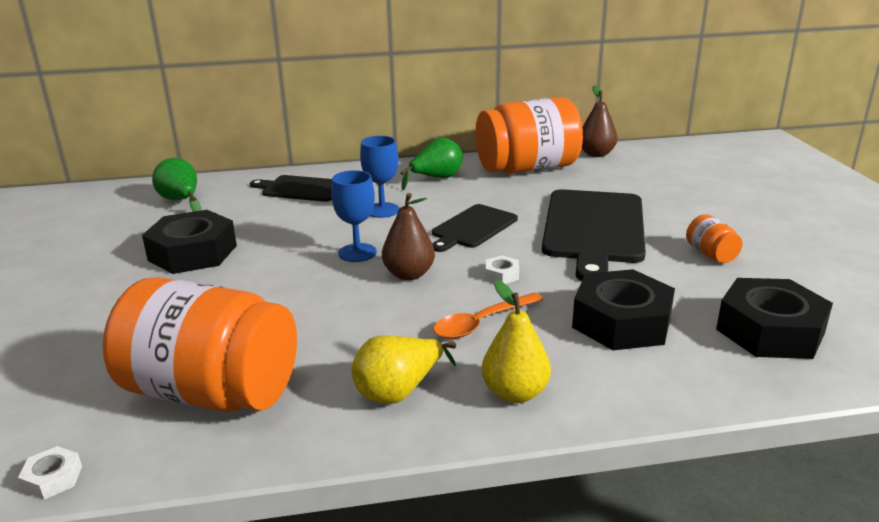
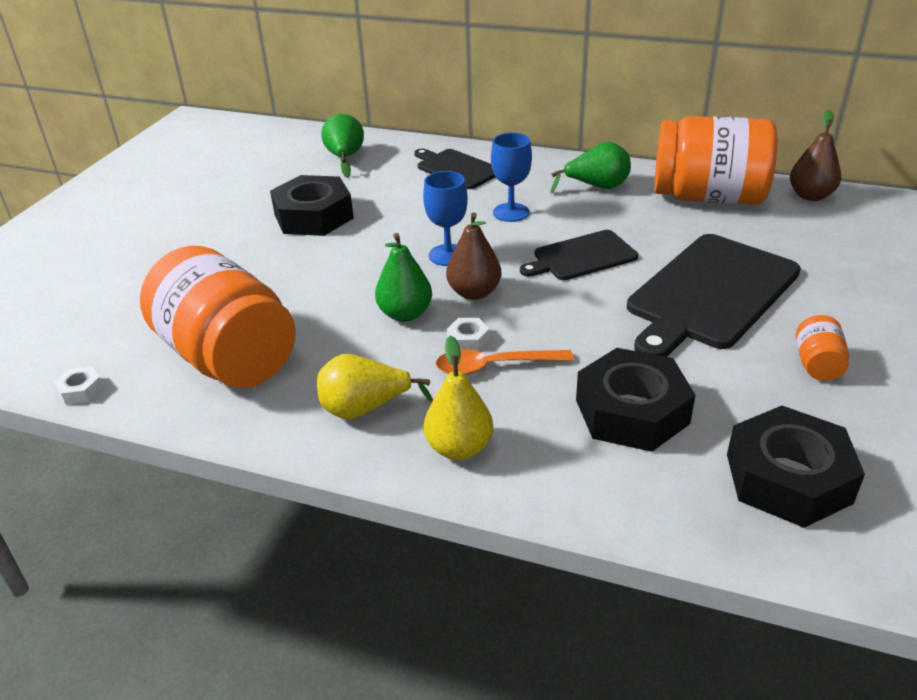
camera: 30 degrees right, 10 degrees up
(362, 306) = (405, 314): none -> green pear
(502, 275) = (561, 320): white nut -> white nut (468, 339)

